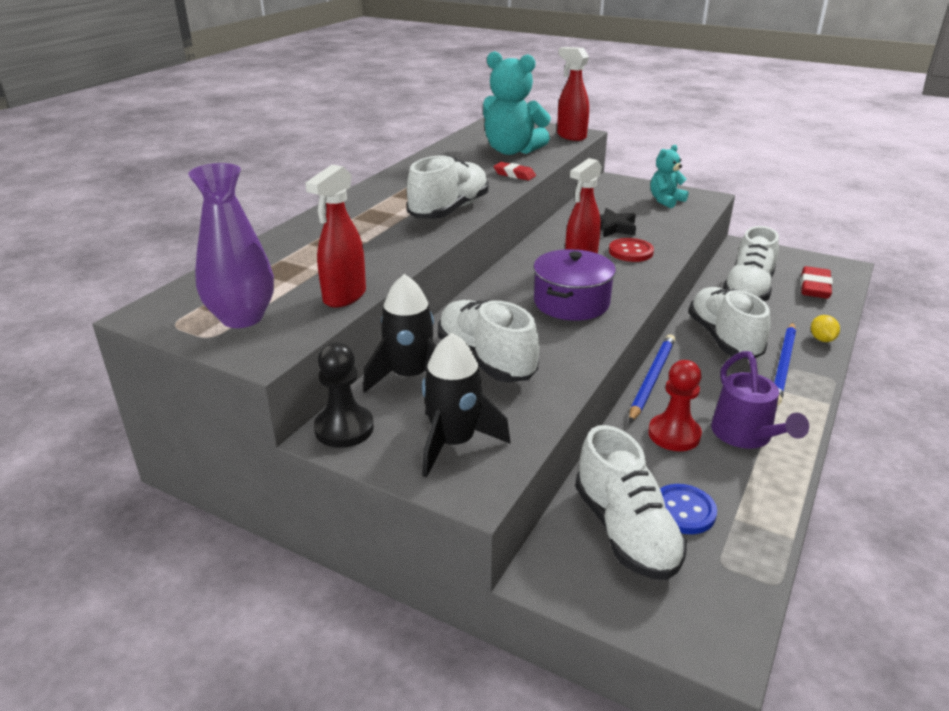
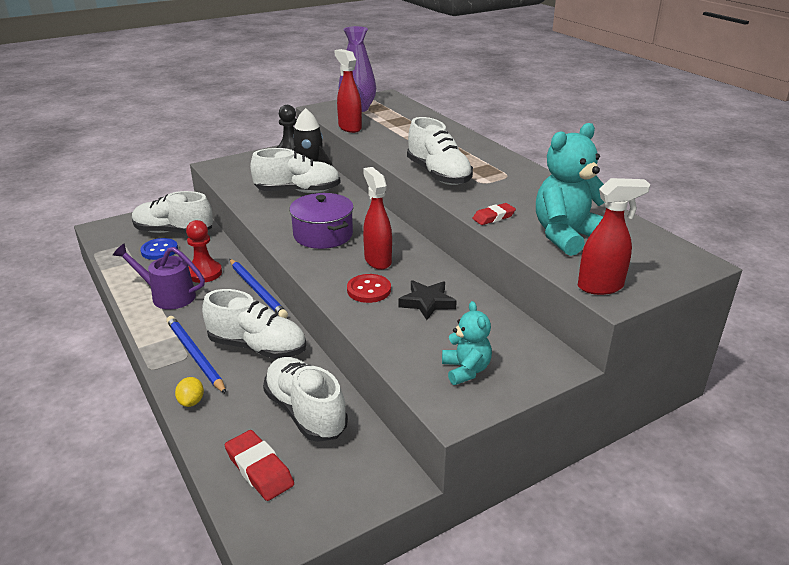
camera: 120 degrees right, 0 degrees up
(454, 443) = (247, 168): black rocket -> none
(822, 339) = (191, 401): yellow lemon -> yellow lemon turned 60 degrees clockwise

